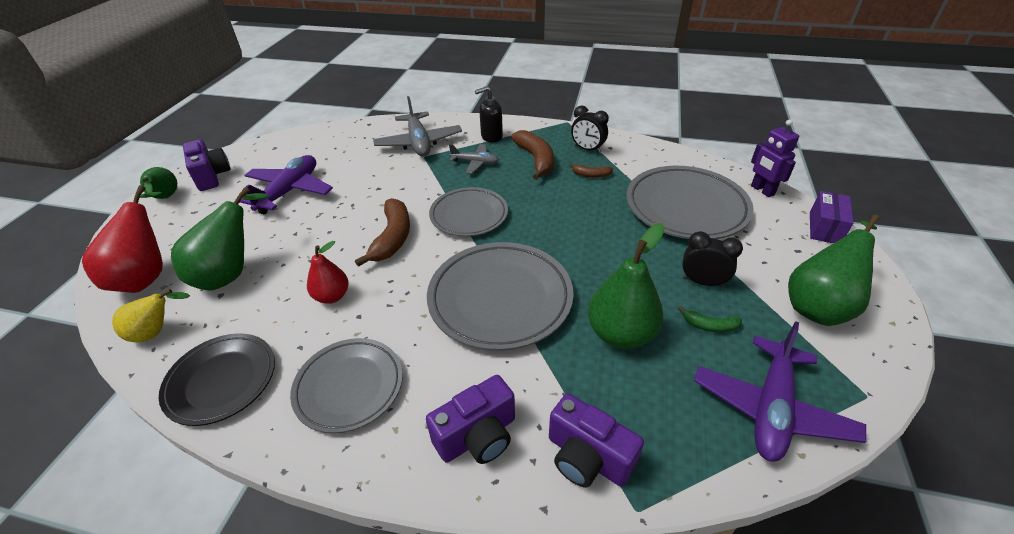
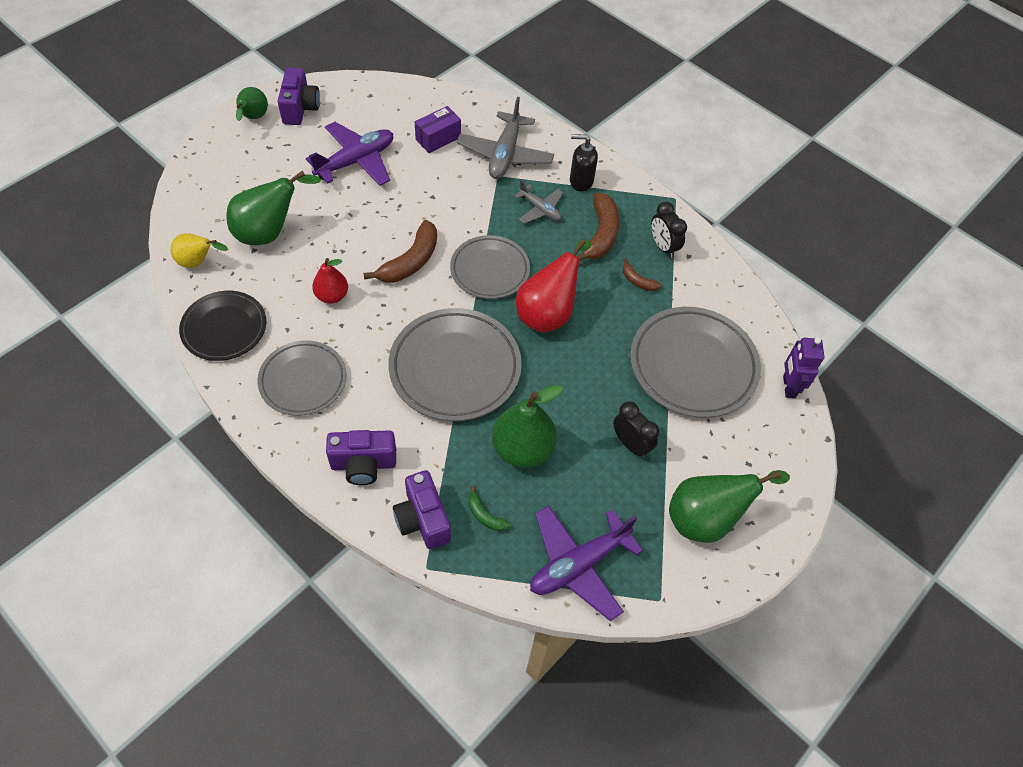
camera: 25 degrees right, 15 degrees up
(146, 276) = (209, 203): red pear -> red pear (548, 313)
(709, 326) = (598, 483): green banana -> green banana (485, 516)
(824, 228) = (801, 457): purple box -> purple box (438, 138)

